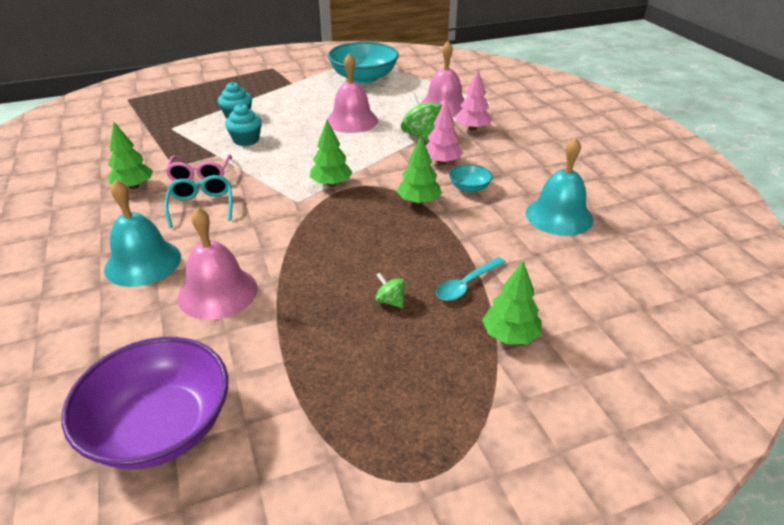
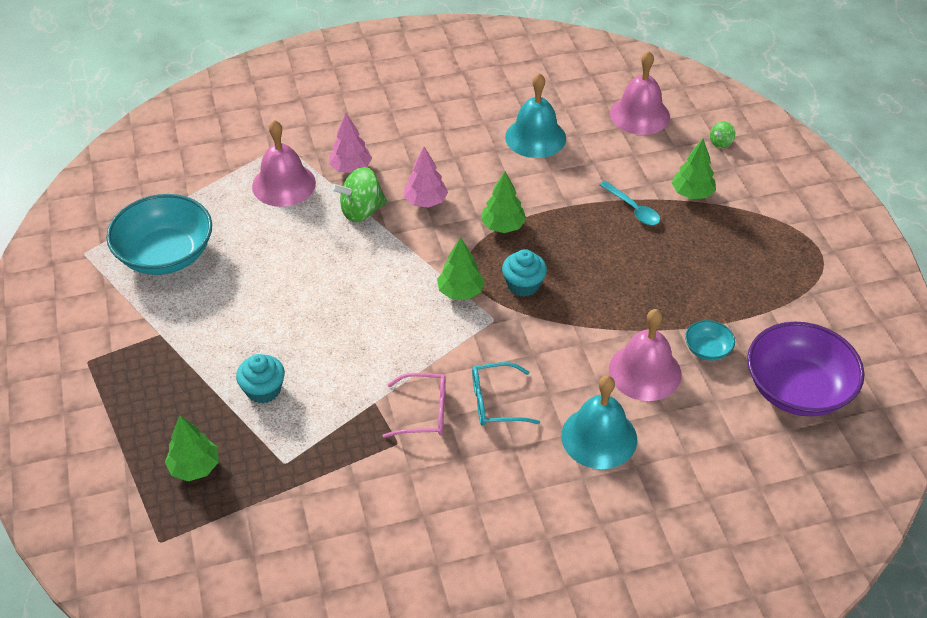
camera: 85 degrees left, 10 degrees up
(133, 186) = (444, 476): green tree -> green tree (194, 467)
(246, 140) = (338, 375): turquoise cupcake -> turquoise cupcake (523, 285)
(352, 121) = (305, 271): pink bell -> pink bell (639, 115)
(390, 301) = (654, 256): green spinning top -> green spinning top (721, 143)
(469, 188) = (480, 187): turquoise bowl -> turquoise bowl (707, 349)

